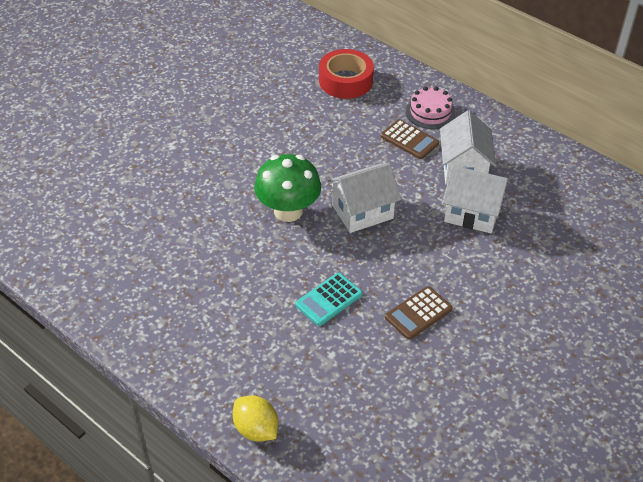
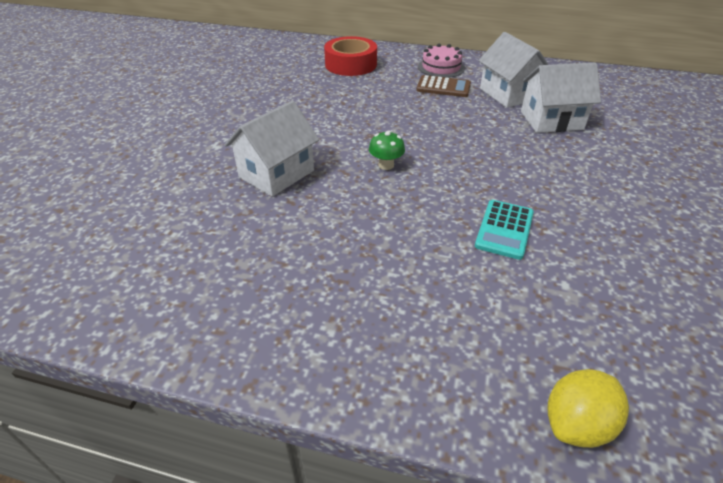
camera: 25 degrees left, 5 degrees down
(256, 429) = (576, 424): yellow lemon -> yellow lemon turned 60 degrees counterclockwise
(288, 211) = (386, 165): green mushroom -> green mushroom, size x0.47
(362, 212) = (458, 146): white house -> white house (276, 174)
(418, 313) = (602, 211): brown calculator -> none

